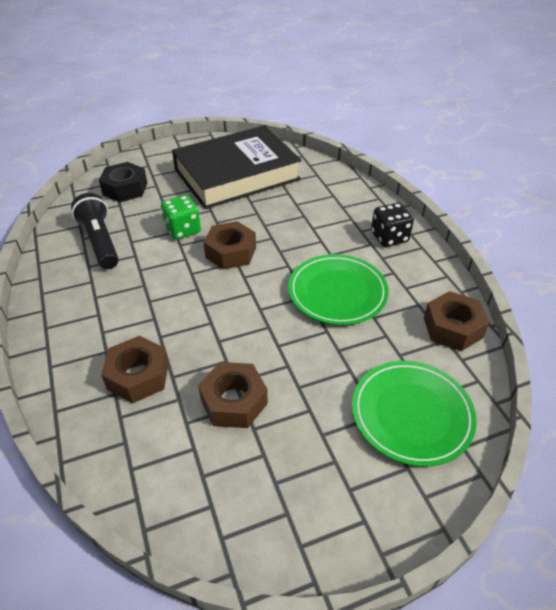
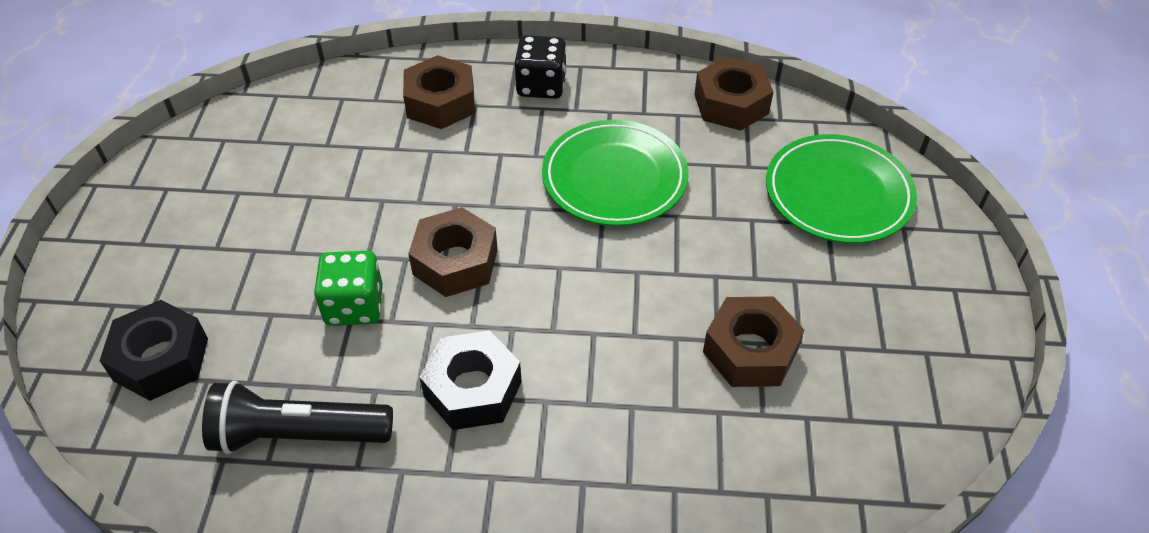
camera: 65 degrees left, 5 degrees up
(138, 376) = (655, 450): brown nut -> brown nut (441, 102)
(150, 288) = (473, 389): none -> black nut
(237, 174) = (257, 189): black book -> none

